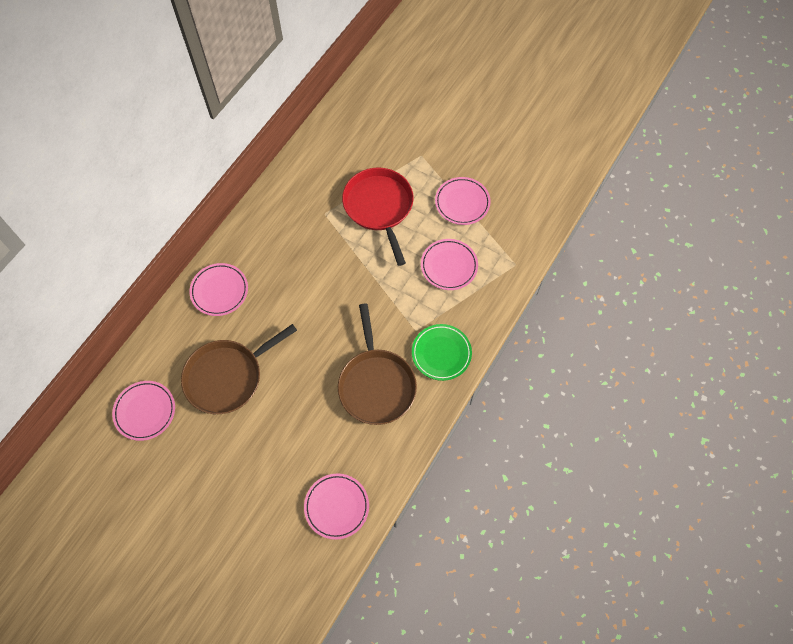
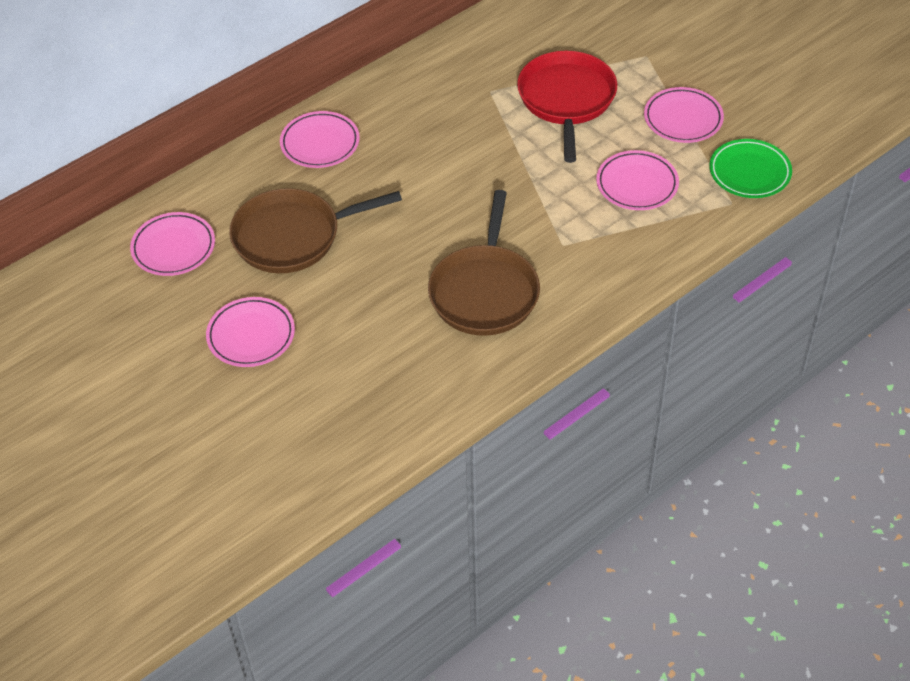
camera: 20 degrees right, 15 degrees down
(336, 507) = (377, 412): pink plate -> pink plate (251, 335)
(441, 353) = (588, 278): green plate -> green plate (749, 172)

